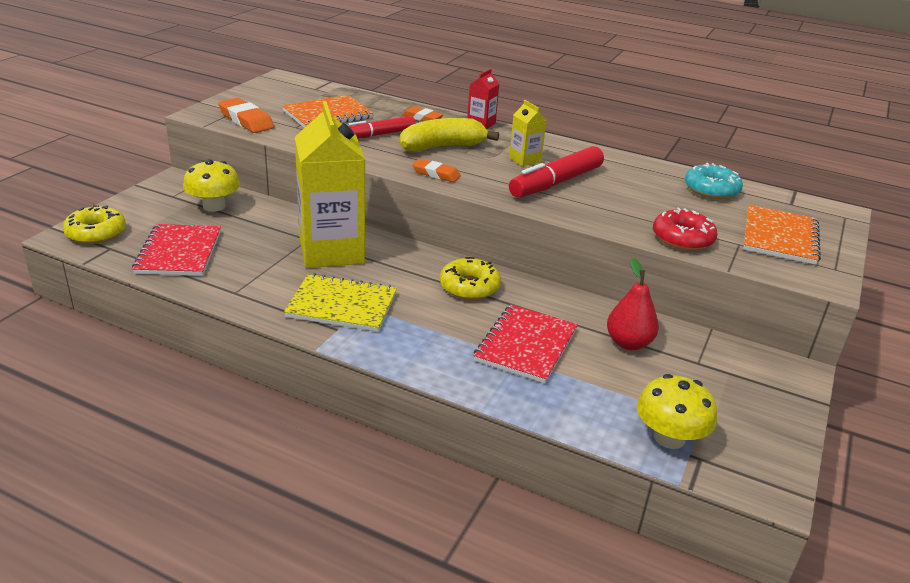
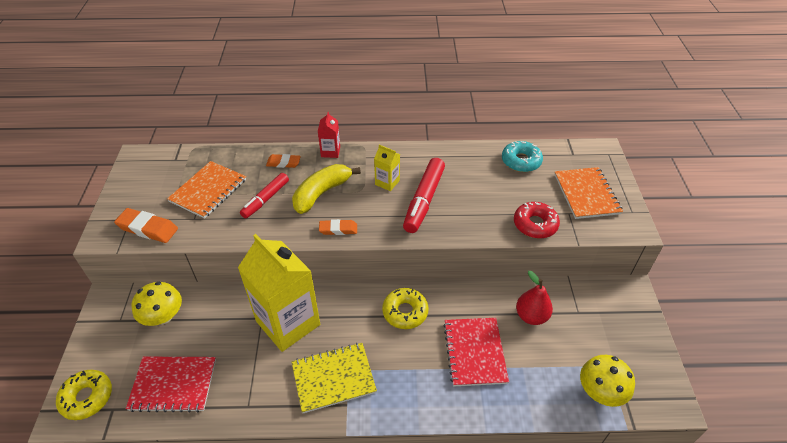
camera: 25 degrees left, 15 degrees up
(179, 252) = (173, 384): red notebook -> red notebook turned 60 degrees counterclockwise

